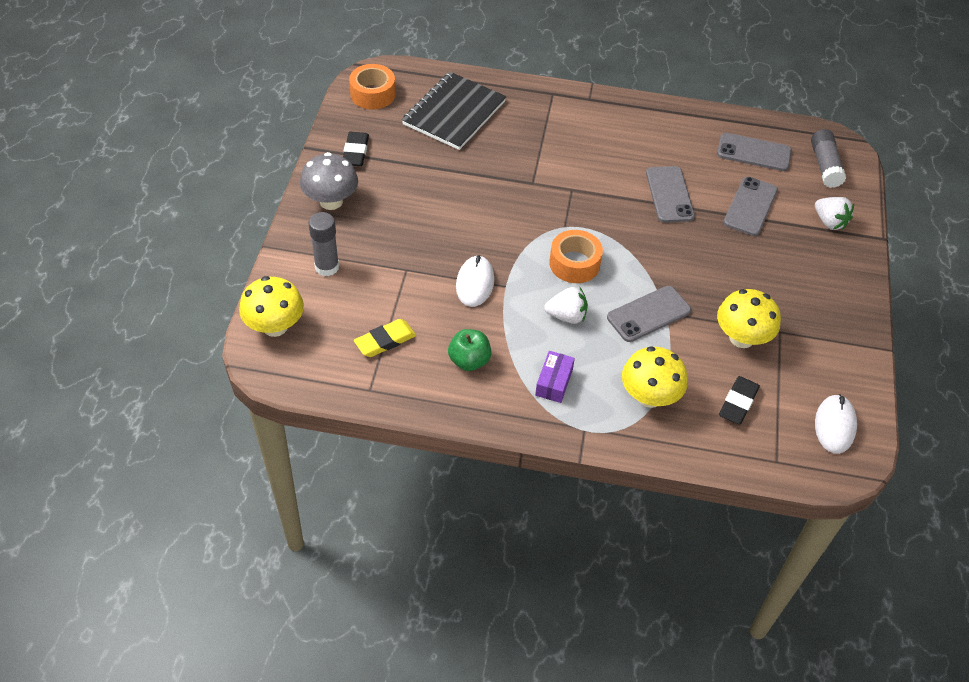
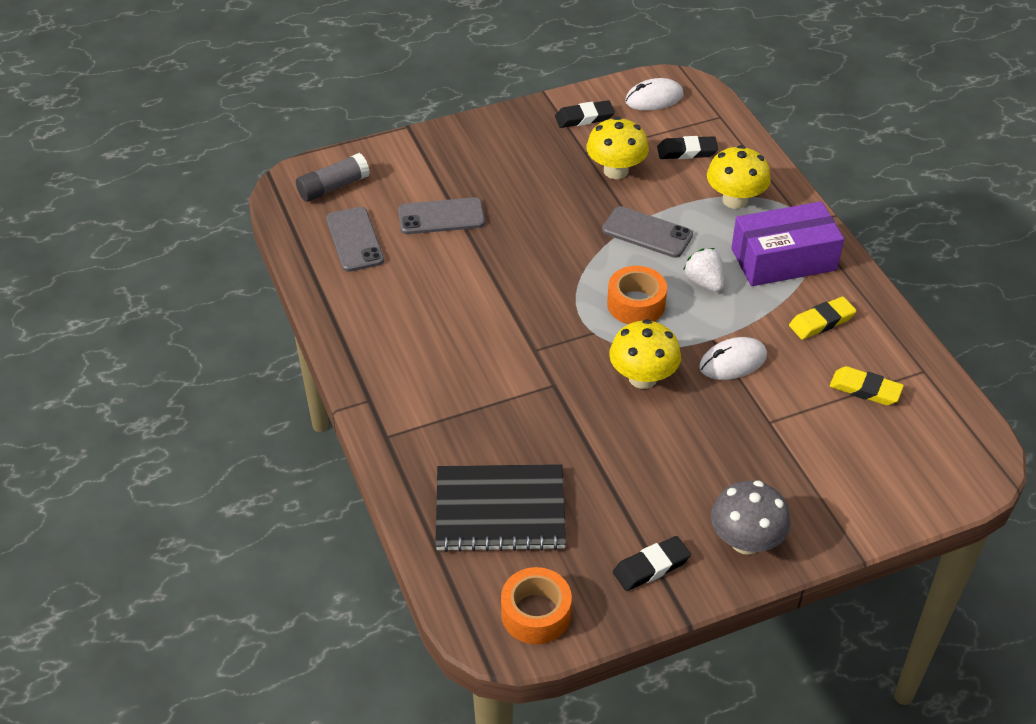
camera: 120 degrees left, 5 degrees down
(275, 326) = (941, 481): yellow mushroom -> yellow mushroom (642, 378)
(327, 267) = (833, 486): grey glue stick -> none
(469, 361) = (821, 321): green apple -> yellow eraser
(554, 382) = (783, 259): purple box -> purple box, size x2.07
(669, 194) = (475, 276): grey phone -> none
(829, 222) = (416, 162): white strawberry -> none
(832, 357) = (584, 118): none -> black eraser

